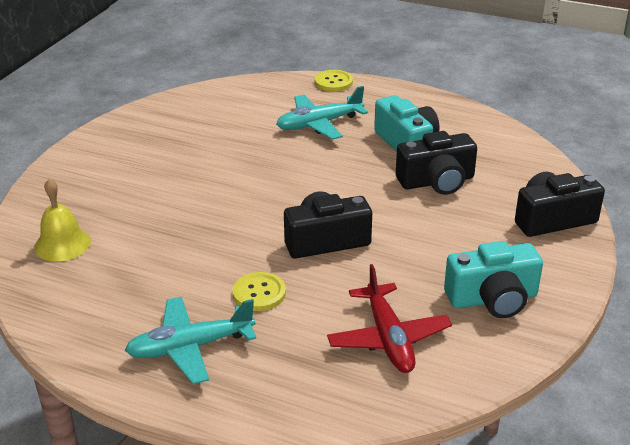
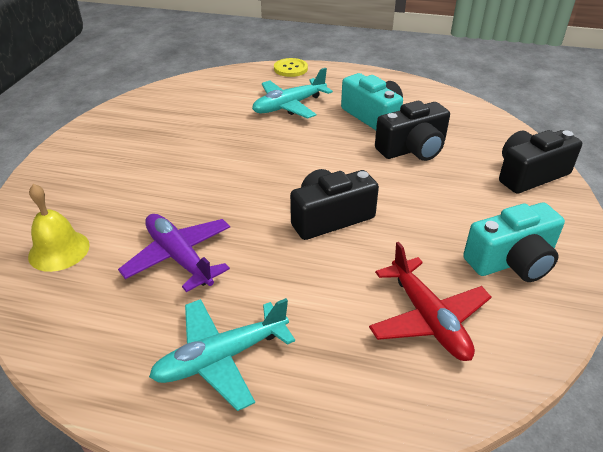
camera: 10 degrees left, 5 degrees up
(171, 261) = (179, 257): none -> purple plane
(259, 293) = (279, 283): yellow button -> none

